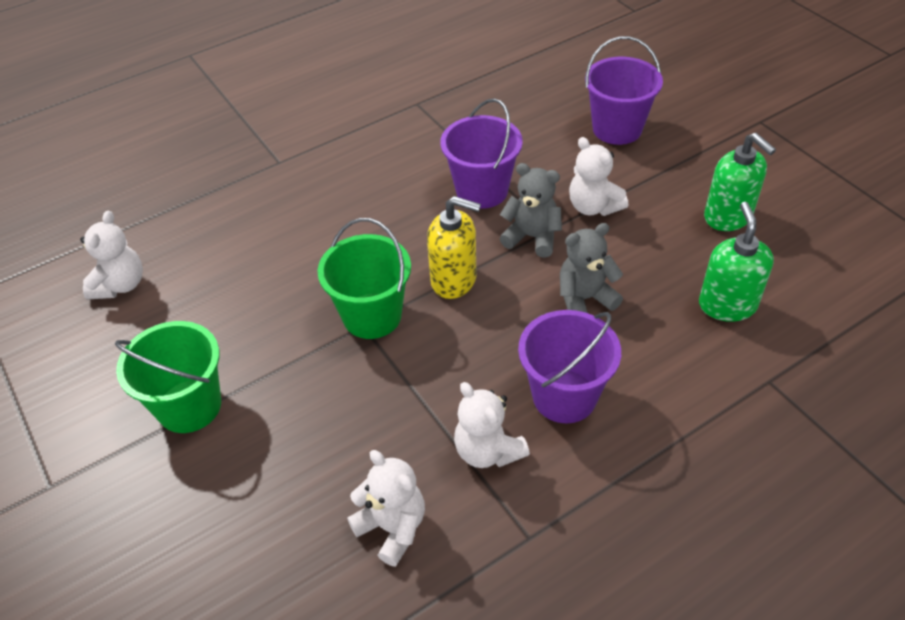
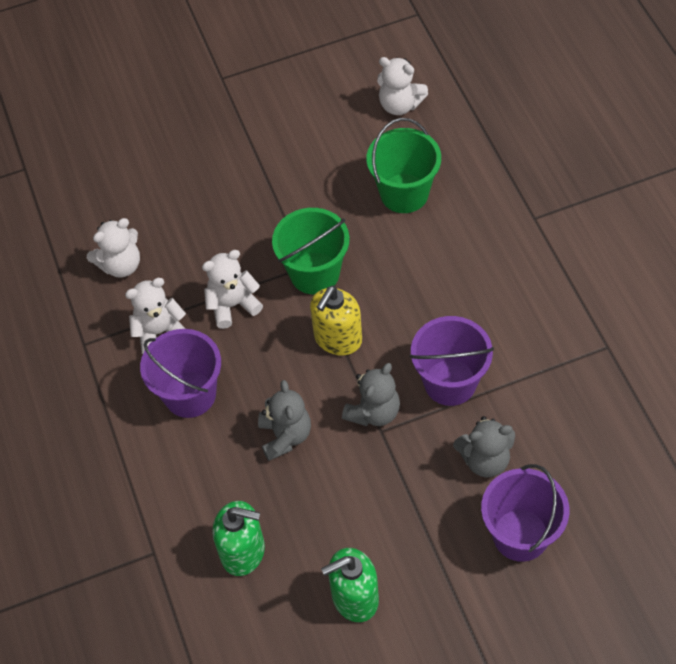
camera: 105 degrees right, 10 degrees up
(189, 406) = (262, 151): green bucket -> green bucket (404, 193)
(555, 158) = (485, 459): none -> grey teddy bear
(593, 207) = (401, 476): white teddy bear -> white teddy bear (233, 305)

